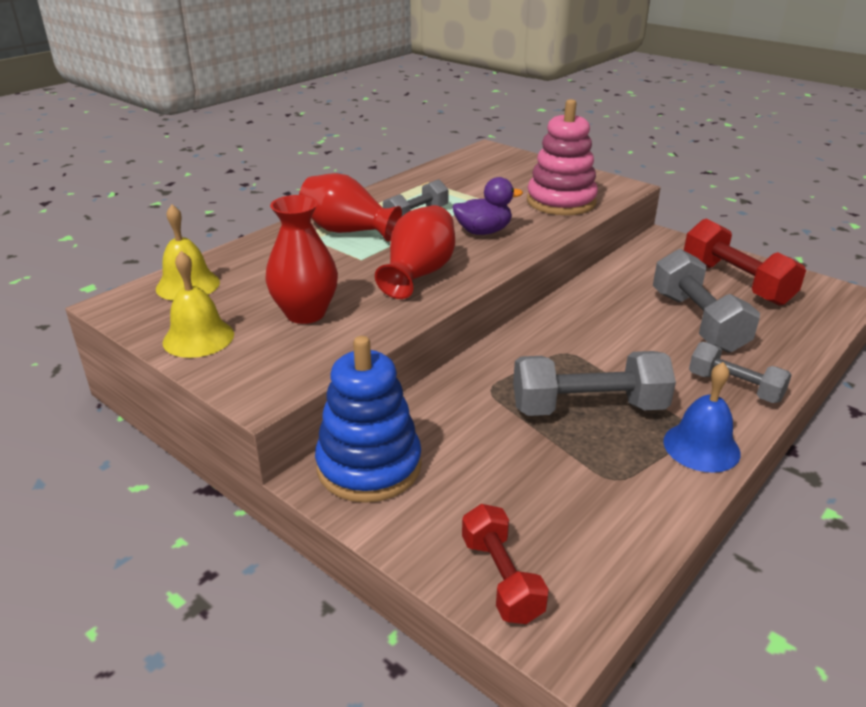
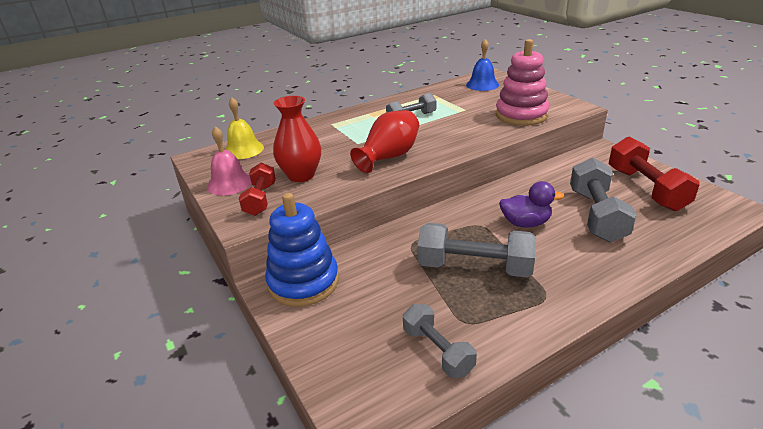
camera: 20 degrees right, 0 degrees up
(198, 338) = (229, 183): yellow bell -> pink bell
(347, 231) = (360, 124): red vase -> none
(483, 232) = (451, 132): purple duck -> purple duck (525, 223)
(501, 578) = (346, 376): red dumbbell -> red dumbbell (260, 199)
(701, 447) = (546, 310): blue bell -> blue bell (482, 84)
(734, 387) = (599, 269): grey dumbbell -> grey dumbbell (437, 351)

